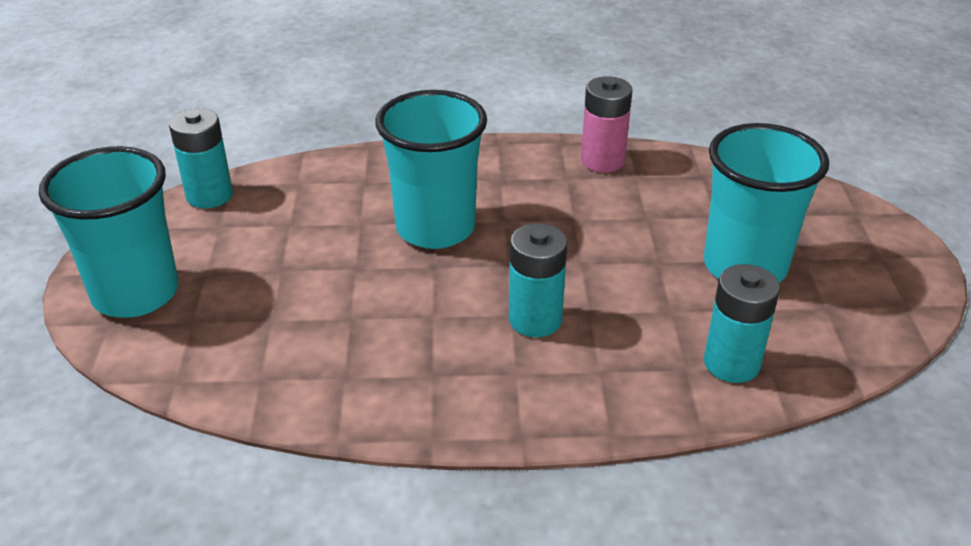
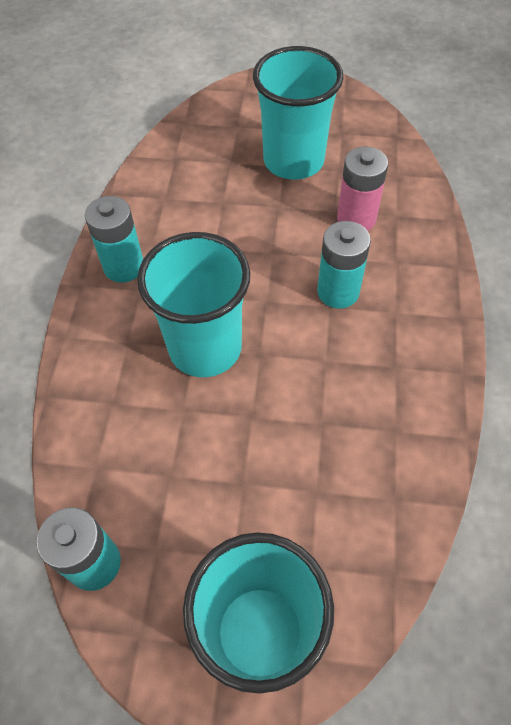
camera: 80 degrees left, 20 degrees up
(602, 161) = (135, 215): pink battery -> pink battery (356, 218)
(731, 363) = (393, 191): turquoise battery -> turquoise battery (124, 267)

